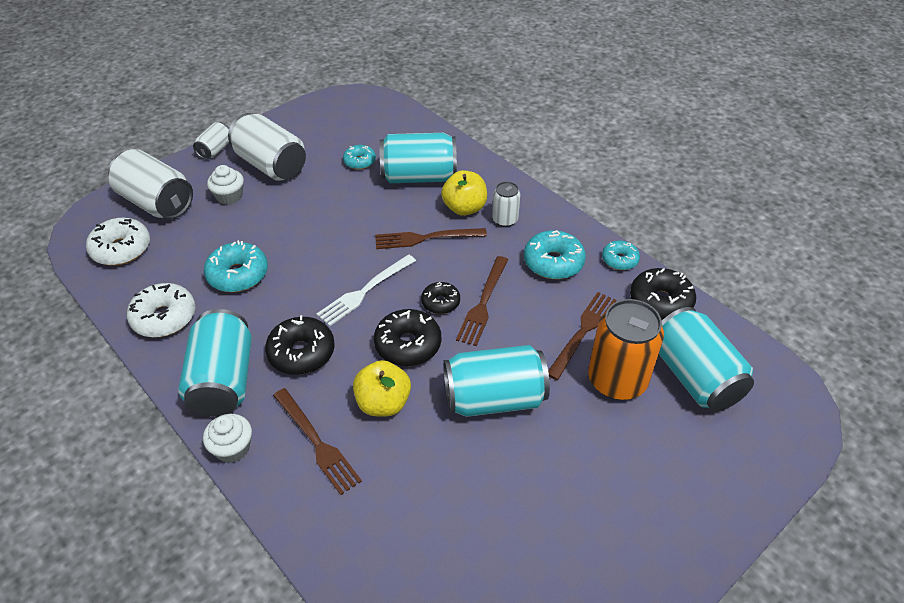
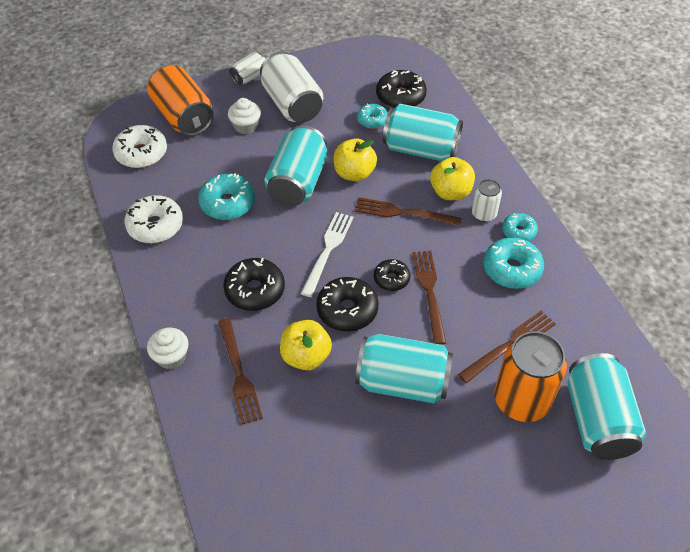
camera: 20 degrees right, 5 degrees up
(157, 203) = (183, 117): white can -> orange can
(223, 380) = (183, 296): turquoise can -> turquoise can (298, 182)
(361, 214) = (354, 173): none -> yellow apple
(364, 292) = (328, 250): white fork -> white fork turned 135 degrees clockwise
(483, 304) = (429, 291): brown fork -> brown fork turned 135 degrees clockwise
(619, 260) = (577, 285): turquoise donut -> turquoise donut (518, 231)
(660, 302) = (598, 338): black donut -> black donut (400, 96)

